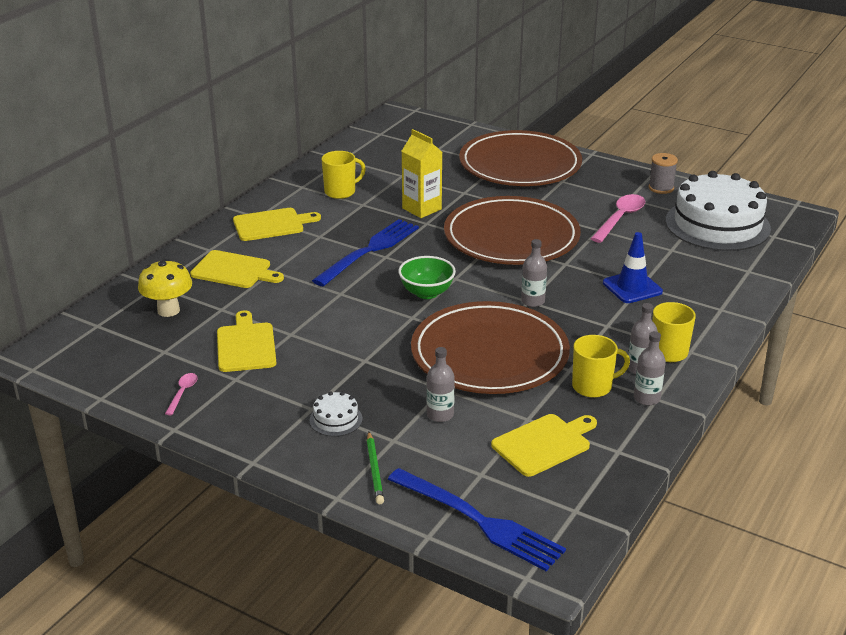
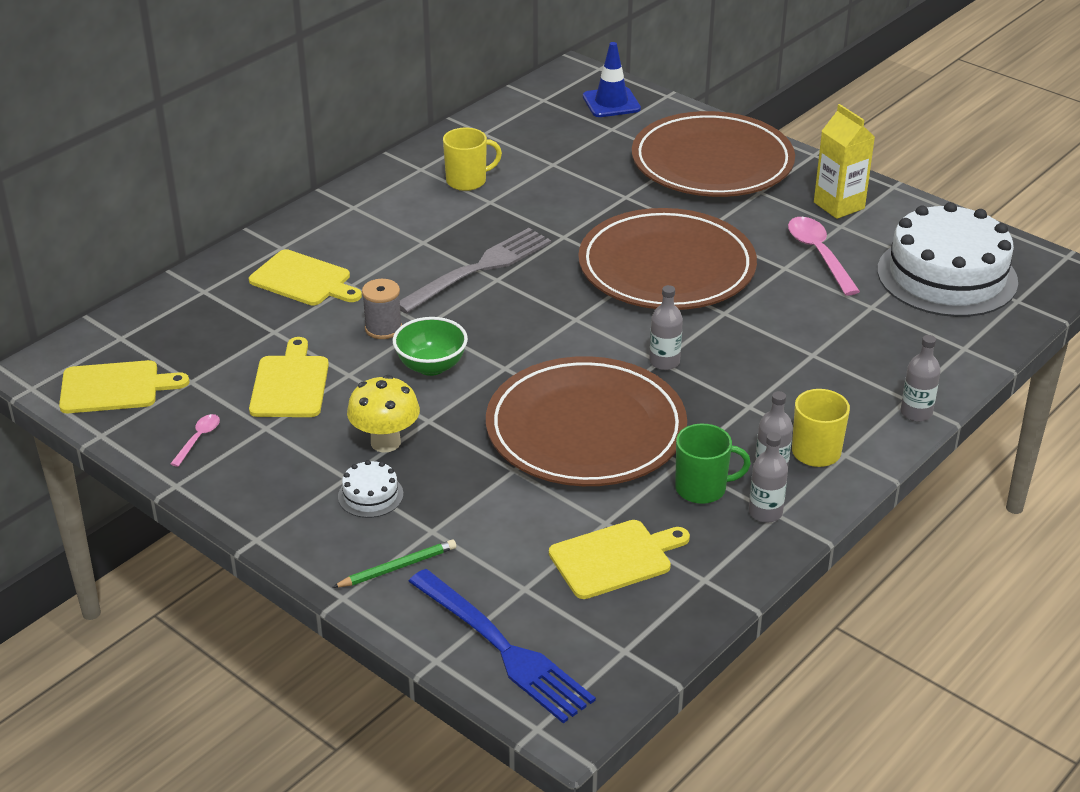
camera: 10 degrees right, 5 degrees up
(168, 310) = (210, 326): yellow mushroom -> yellow mushroom (385, 442)
(271, 224) = (367, 220): yellow cutting board -> yellow cutting board (114, 387)
(369, 250) = (479, 268): blue fork -> grey fork
(374, 470) = (397, 567): green pencil -> green pencil turned 120 degrees counterclockwise
(422, 209) = (563, 215): yellow carton -> yellow carton (839, 205)
(426, 293) = (533, 336): green bowl -> green bowl (431, 366)
(440, 414) = (499, 504): grey bottle -> grey bottle (916, 413)
(593, 386) = (702, 488): yellow mug -> green mug
(620, 218) = (819, 254): pink spoon -> pink spoon turned 60 degrees counterclockwise
(632, 287) = (800, 356): blue traffic cone -> blue traffic cone (611, 103)
(661, 188) = (889, 214): grey spool -> grey spool (383, 328)

